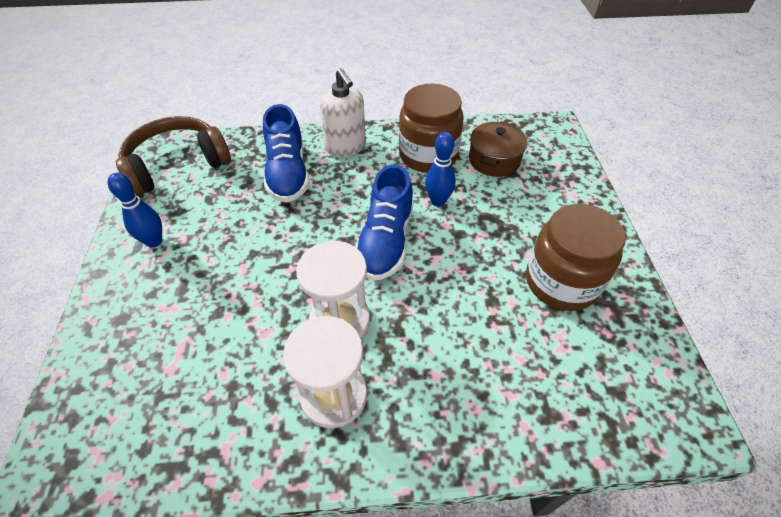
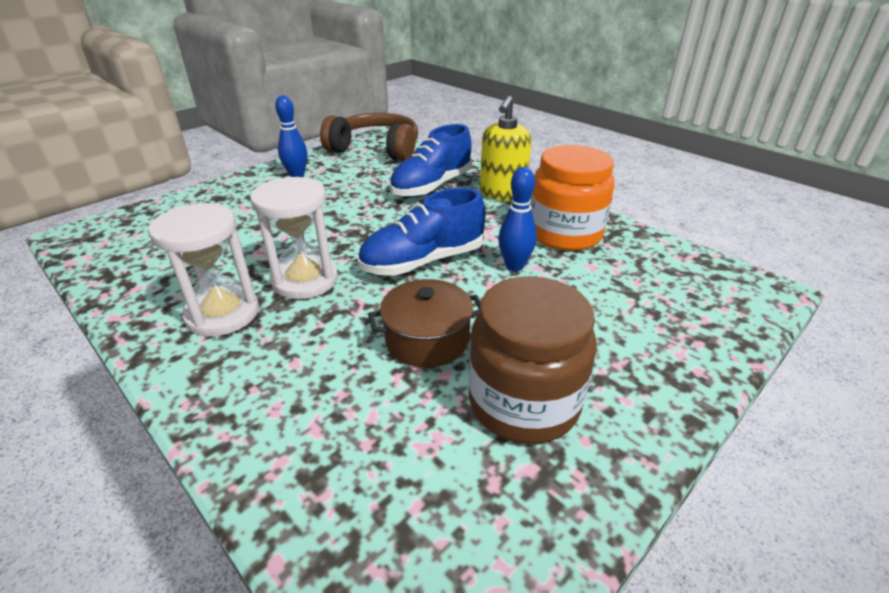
camera: 50 degrees right, 15 degrees down
(346, 147) = (502, 194): white soap dispenser -> yellow soap dispenser
(428, 155) = (564, 234): brown jar -> orange jar
(494, 160) = (629, 272): brown pot -> brown pot (427, 339)

